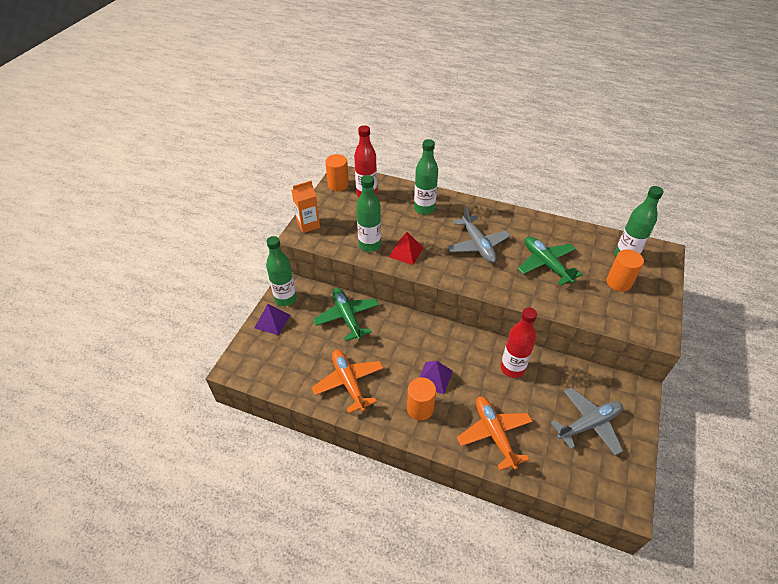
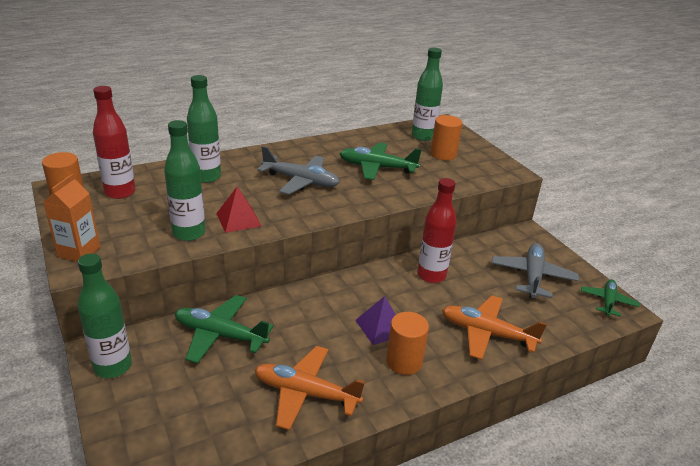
camera: 50 degrees left, 15 degrees down
(272, 321) = (124, 401): purple pyramid -> none
(623, 488) = (608, 301): none -> green plane

